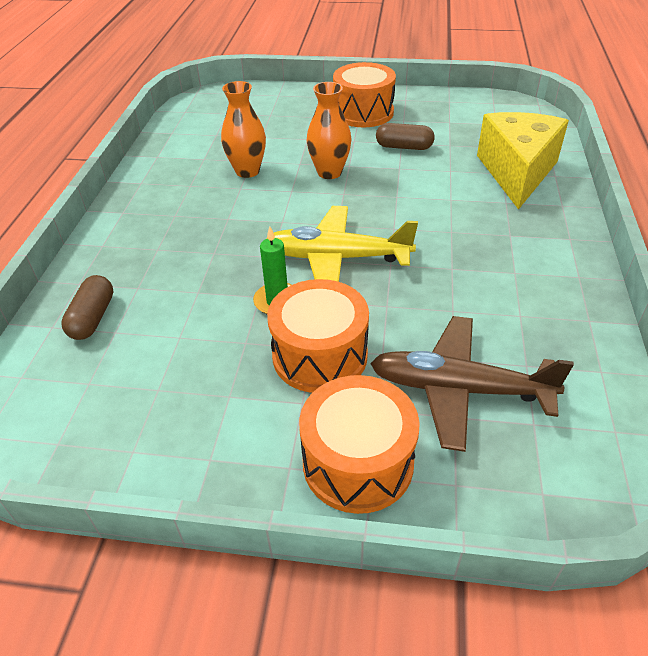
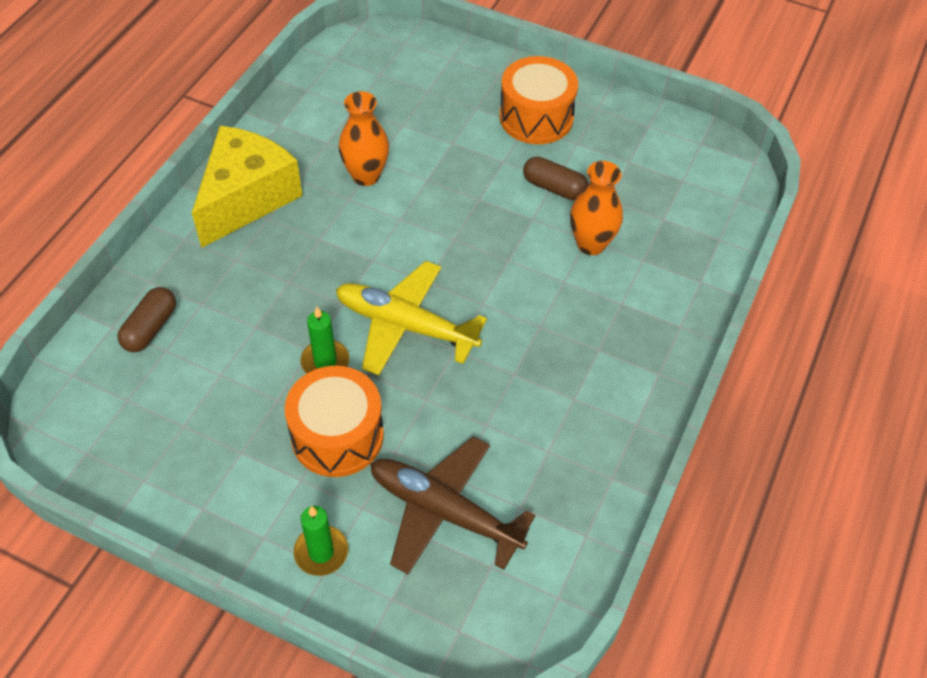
camera: 15 degrees right, 10 degrees up
(329, 172) = (452, 203): orange vase -> orange vase (591, 244)
(358, 462) = (321, 552): orange drum -> green candle
(517, 172) = (660, 264): yellow cheese -> yellow cheese (246, 198)

